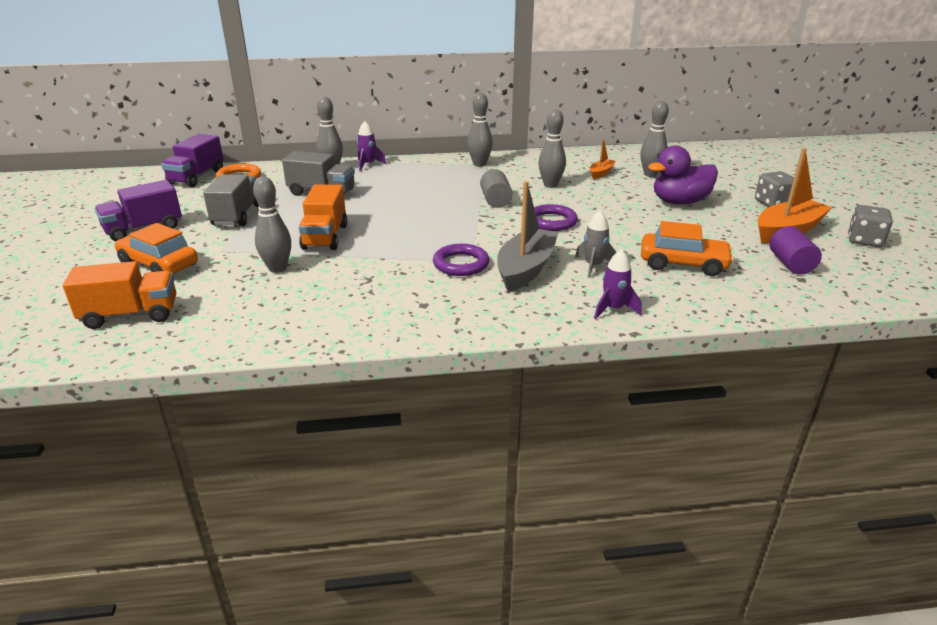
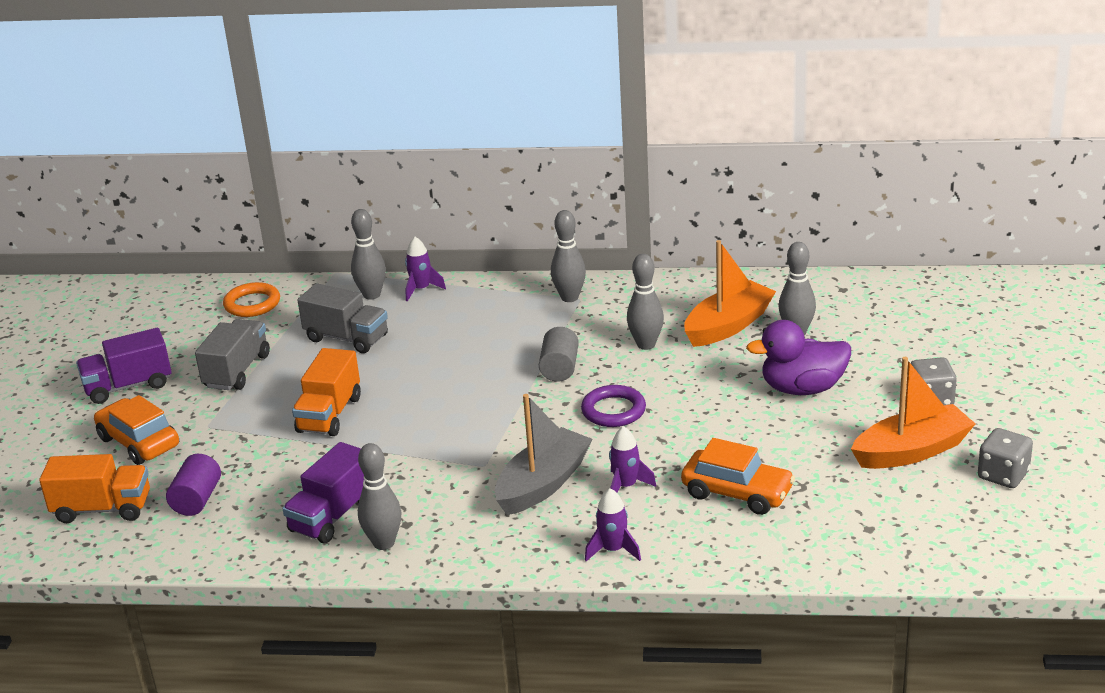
camera: 15 degrees right, 0 degrees up
(196, 177) = (201, 300): purple truck -> purple truck (333, 516)
(277, 268) = (264, 459): grey bowling pin -> grey bowling pin (384, 543)
(461, 264) = (471, 470): purple ring -> none
(593, 266) = (626, 486): grey rocket -> purple rocket
(601, 173) = (728, 326): orange boat -> orange boat, size x1.96
(790, 264) = (873, 504): purple cylinder -> purple cylinder (197, 500)

